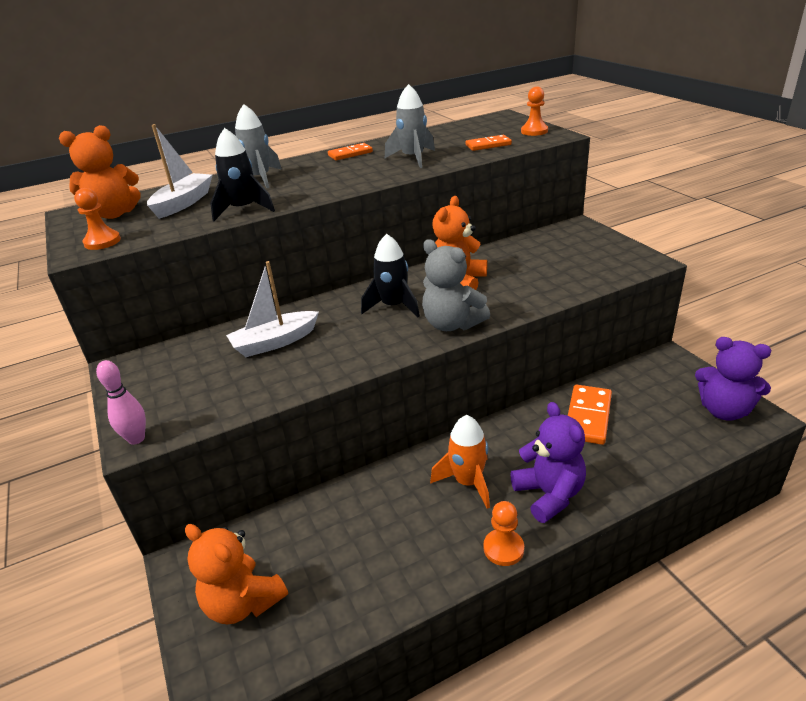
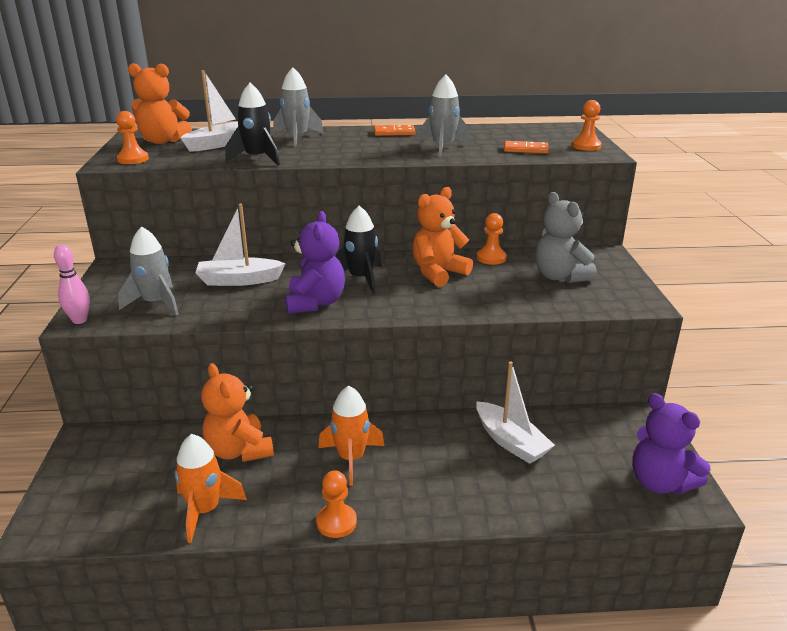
camera: 20 degrees right, 5 degrees down
(207, 393) = (156, 303): none -> grey rocket
(243, 602) = (104, 483): orange teddy bear -> orange teddy bear (239, 450)
(372, 588) = (205, 510): none -> orange rocket
(452, 324) = (396, 307): grey teddy bear -> grey teddy bear (560, 276)
(490, 254) = (491, 258): none -> orange pawn
(549, 494) = (415, 494): purple teddy bear -> purple teddy bear (315, 303)
(587, 417) = (510, 441): orange domino -> white boat

